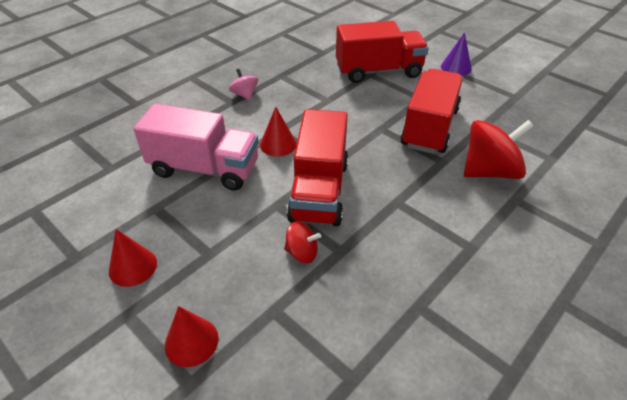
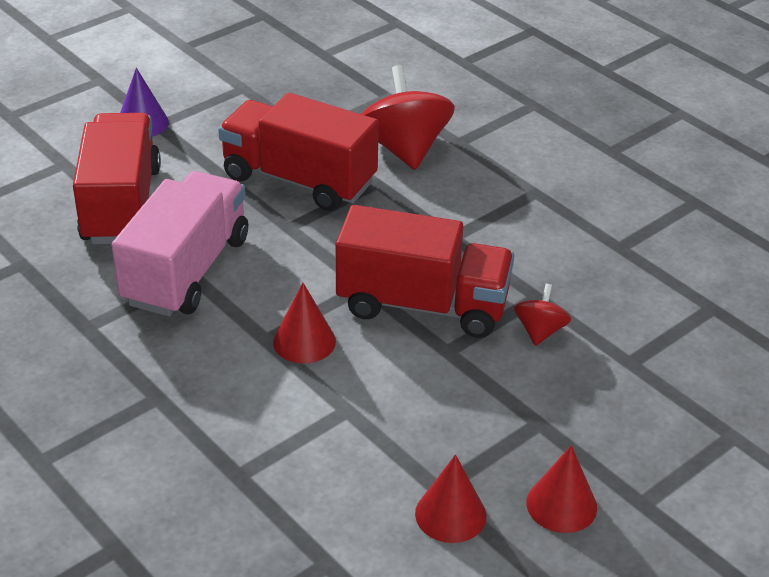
camera: 85 degrees left, 5 degrees down
(191, 341) = (678, 435): red cone -> red cone (450, 514)
(204, 169) = (352, 431): pink truck -> pink truck (186, 271)
(244, 95) = (139, 378): pink spinning top -> none

